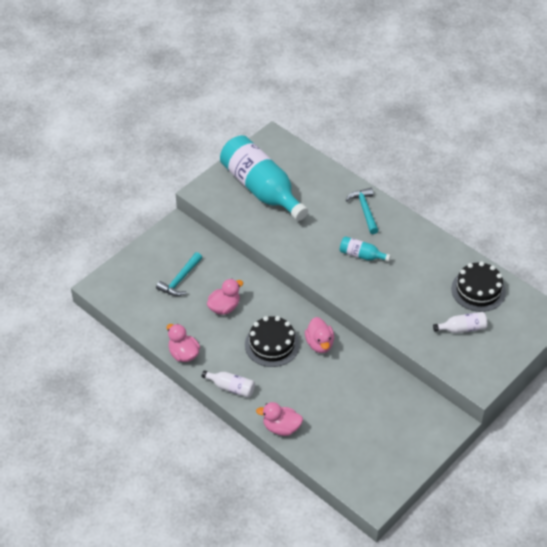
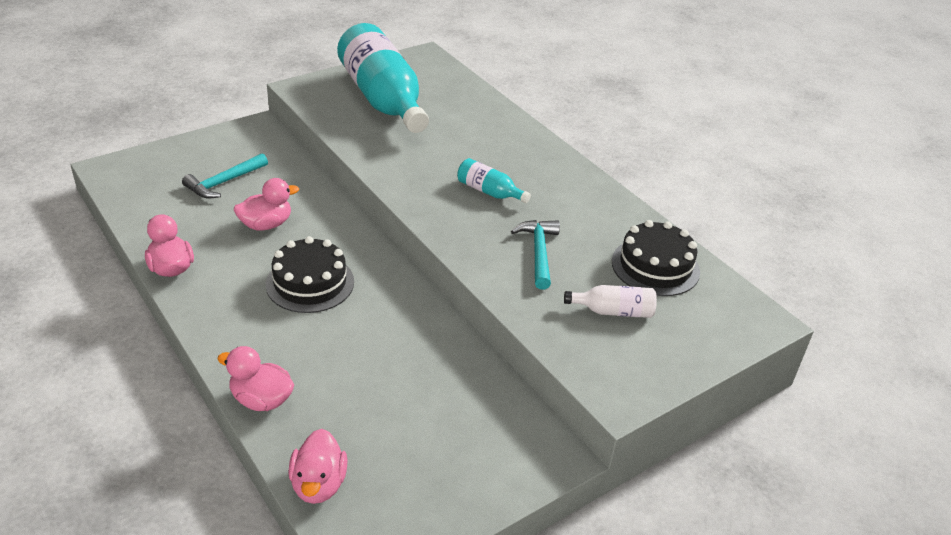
camera: 10 degrees right, 10 degrees down
(231, 388) = (214, 326): white bottle -> none
(319, 344) = (383, 297): pink duck -> pink duck (318, 484)
(364, 210) = (516, 144): turquoise hammer -> turquoise hammer (538, 252)

